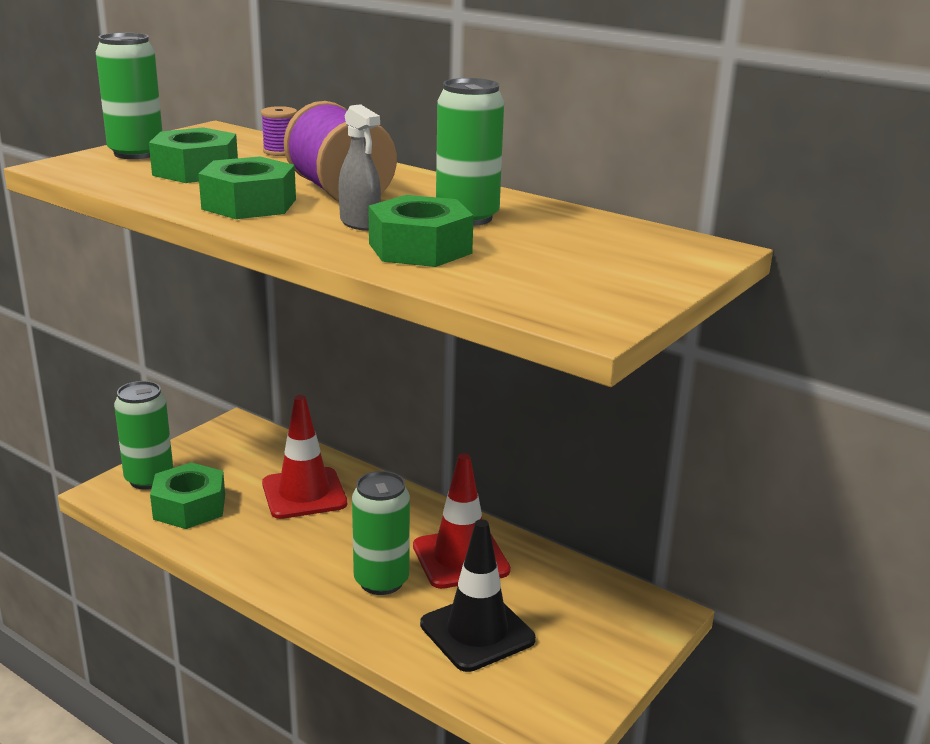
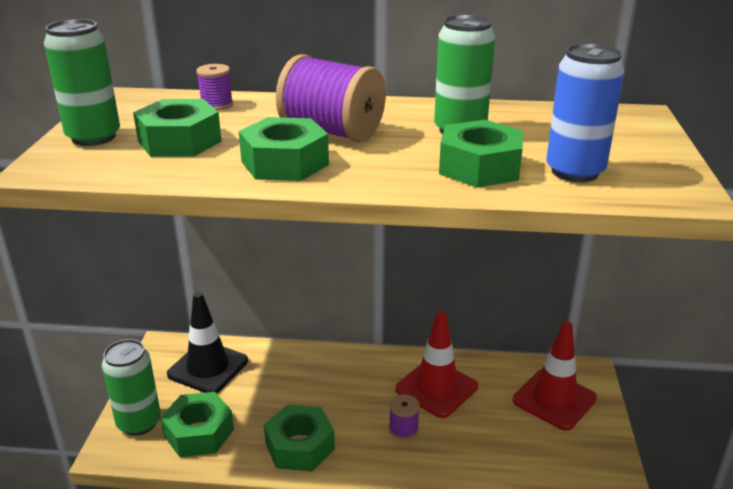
camera: 30 degrees left, 5 degrees up
(265, 554) = (300, 446): none -> green nut
(304, 494) = (278, 383): red traffic cone -> red traffic cone (554, 399)
(360, 223) = (399, 157): grey spray bottle -> none
(381, 581) = (403, 430): green can -> purple spool
(477, 632) = (501, 438): black traffic cone -> black traffic cone (208, 368)
(511, 275) = (574, 172): none -> blue can

